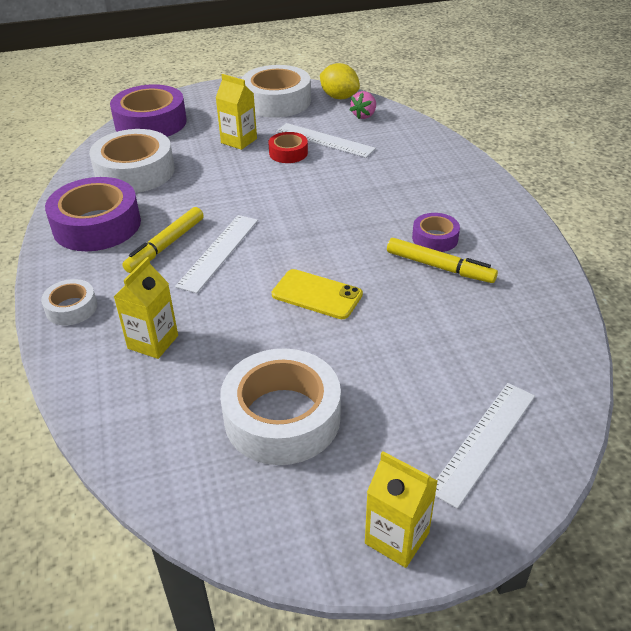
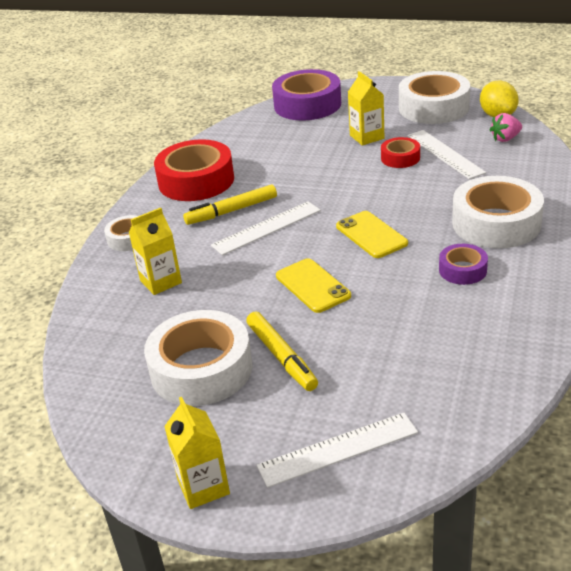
camera: 35 degrees right, 5 degrees down
(97, 225) = (196, 181): purple tape -> red tape
(135, 172) = (259, 144): white tape -> white tape (496, 223)
(327, 230) = (371, 235): none -> yellow phone
(439, 267) = (441, 296): yellow marker -> yellow marker (281, 357)

